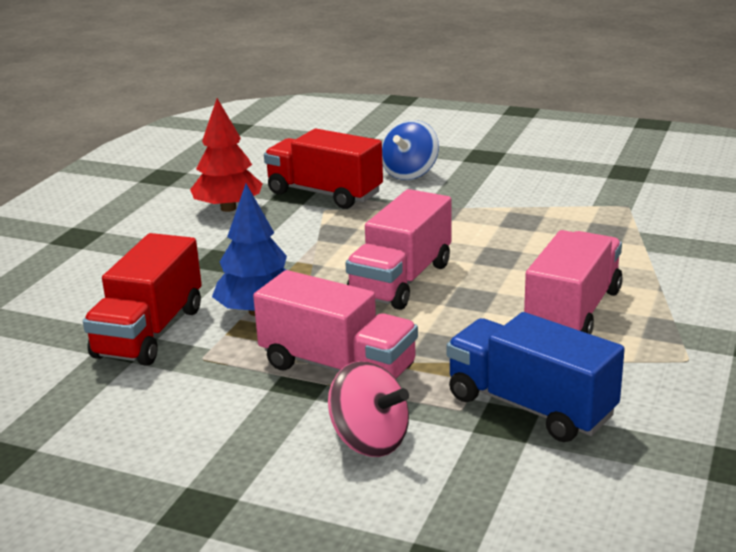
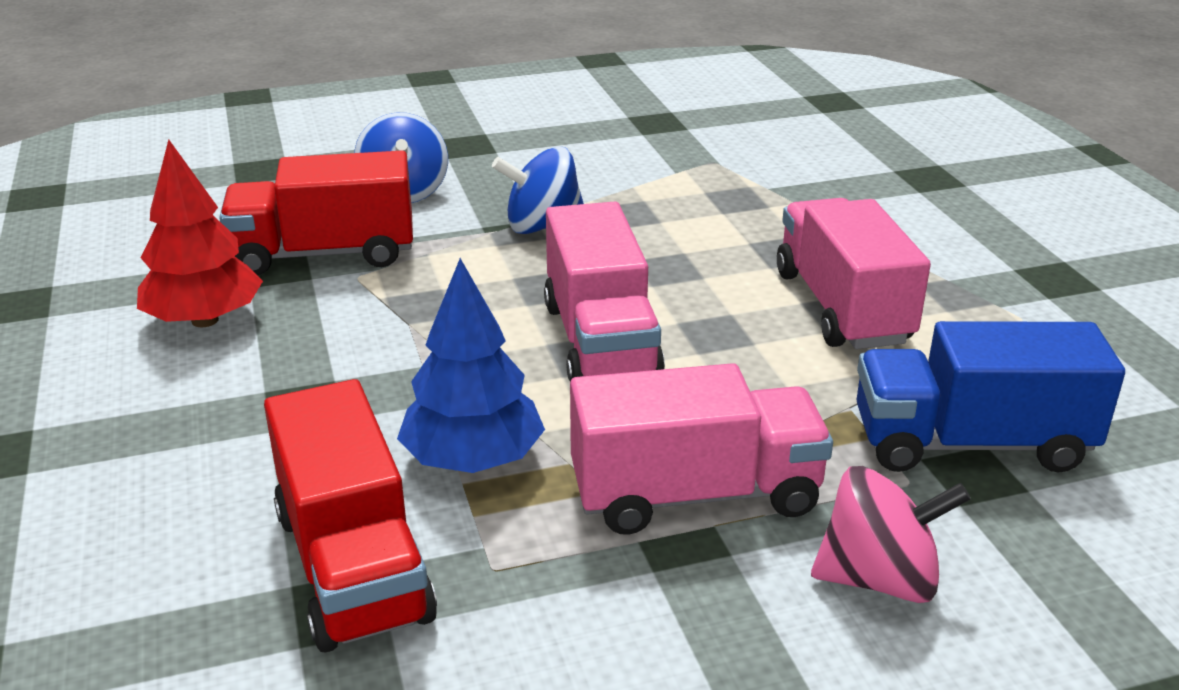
camera: 40 degrees left, 5 degrees up
(460, 212) = (542, 226): none -> blue spinning top

